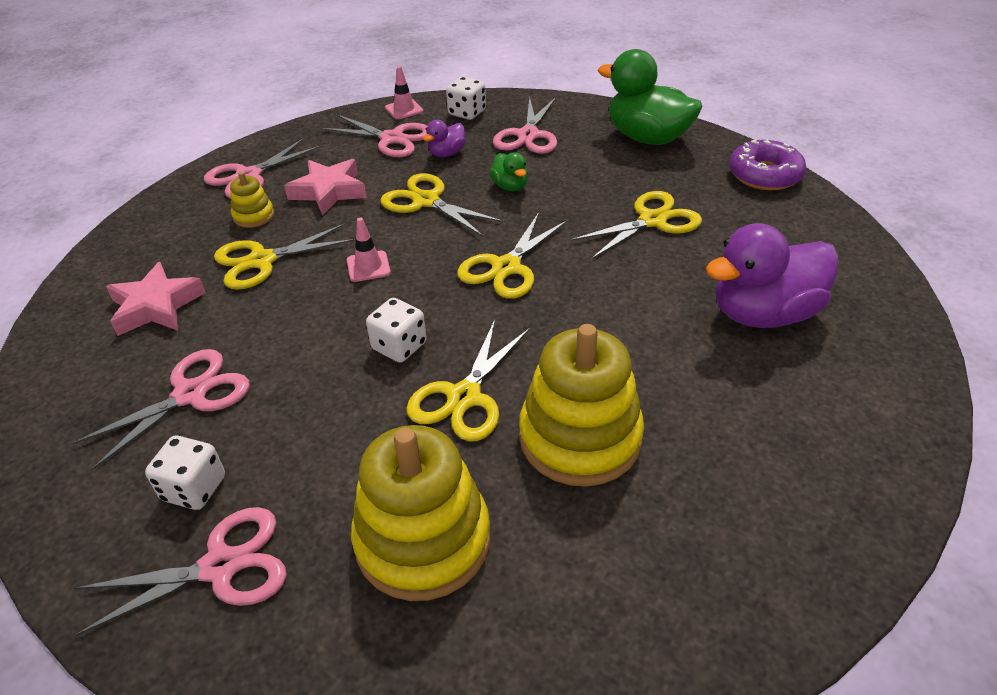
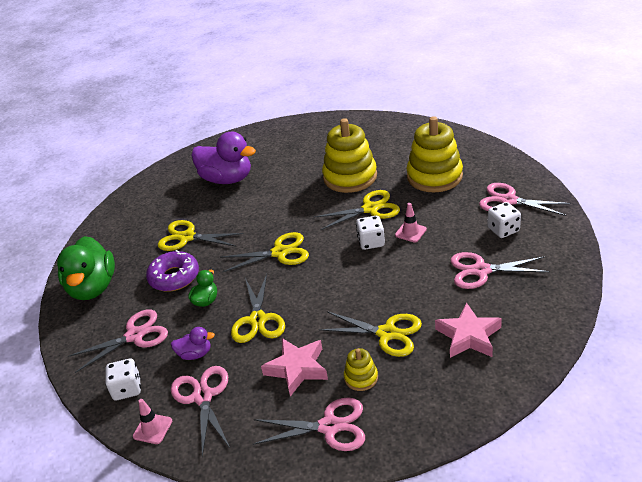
camera: 130 degrees left, 5 degrees down
(368, 266) = (338, 293): pink traffic cone -> pink traffic cone (410, 232)
(764, 175) = (103, 230): purple donut -> purple donut (174, 277)

